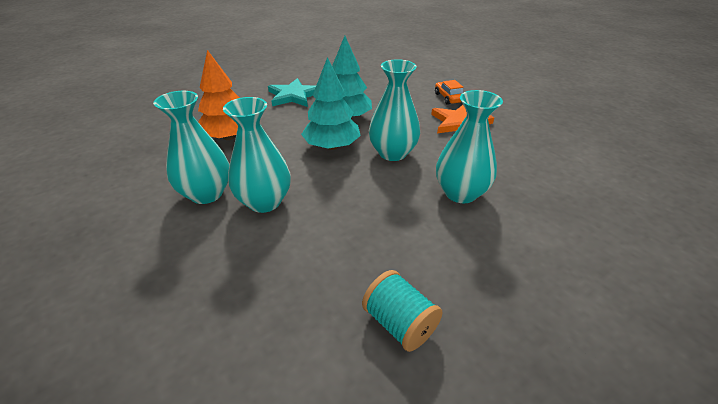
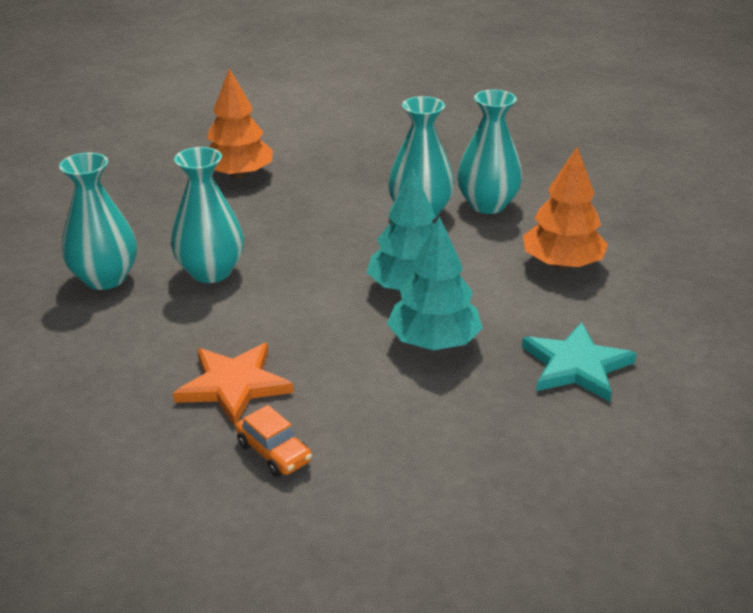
camera: 155 degrees right, 5 degrees down
(392, 153) = (319, 300): turquoise vase -> turquoise vase (105, 278)
(399, 323) = (239, 175): turquoise spool -> orange tree

